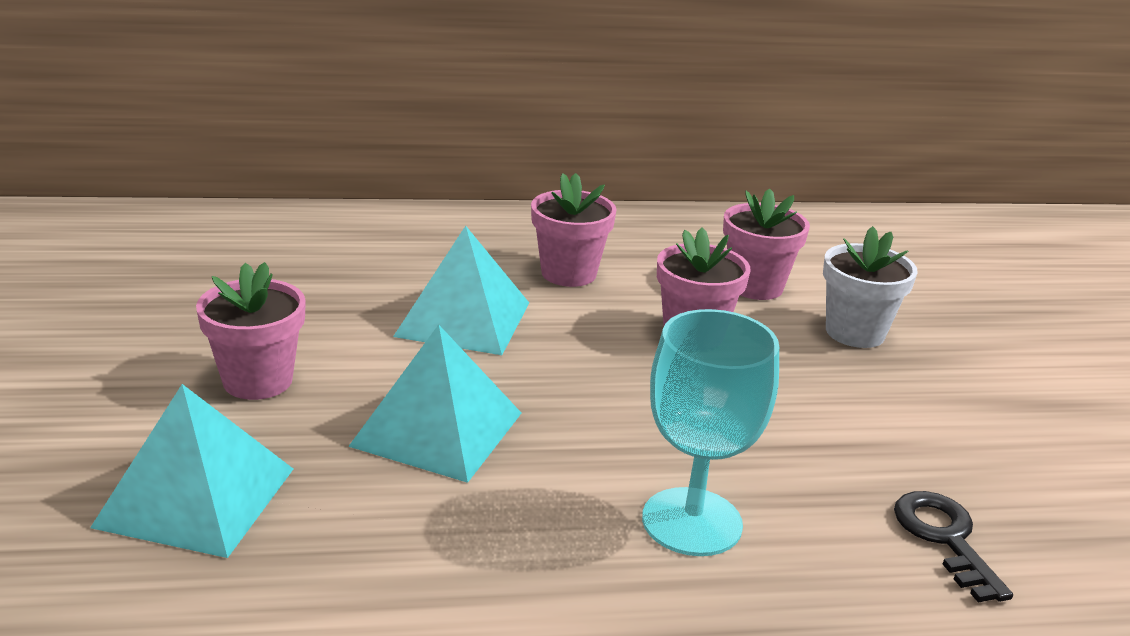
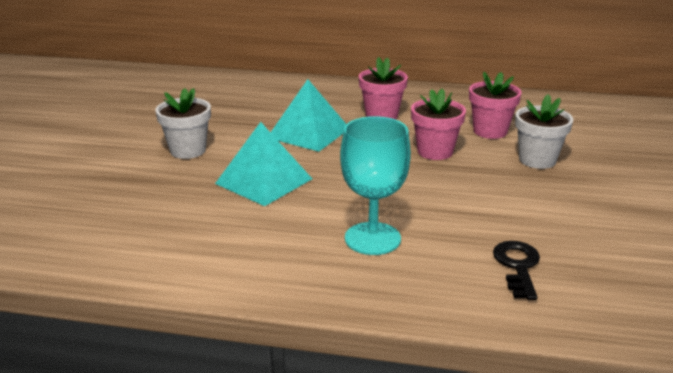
camera: 20 degrees right, 0 degrees up
(195, 497) = (131, 196): turquoise pyramid -> none
(258, 381) = (188, 150): pink flower pot -> white flower pot

